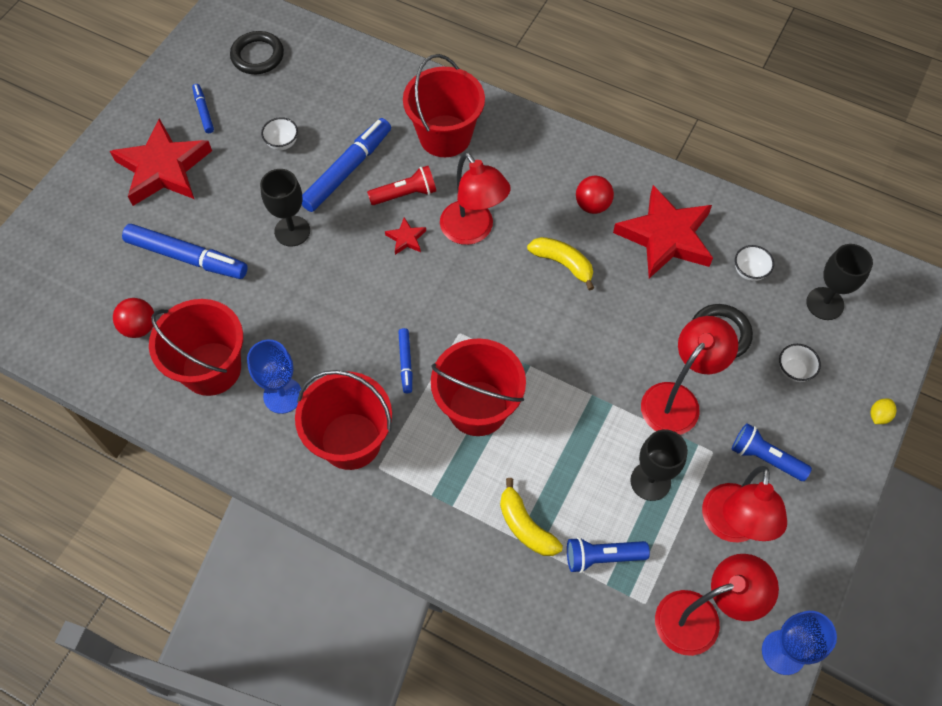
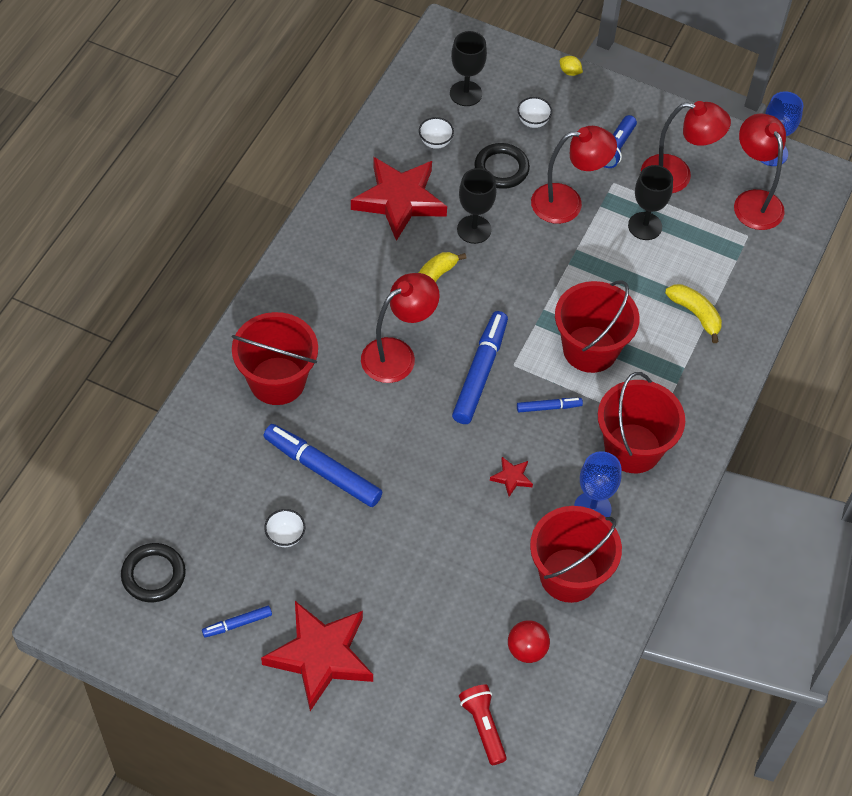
camera: 95 degrees left, 5 degrees down
(187, 257) = (439, 615): blue marker -> blue marker (480, 372)
(292, 231) = (402, 516): black goblet -> black goblet (474, 229)
(405, 194) = (353, 415): red flashlight -> red flashlight (483, 727)
(406, 238) = (408, 412): red star -> red star (512, 477)
(525, 526) = (695, 314): yellow banana -> yellow banana turned 90 degrees counterclockwise
(592, 205) = (364, 256): red ball -> none
(602, 557) = (714, 262): blue flashlight -> none
(677, 399) = (567, 203): red lamp -> red lamp turned 135 degrees clockwise

